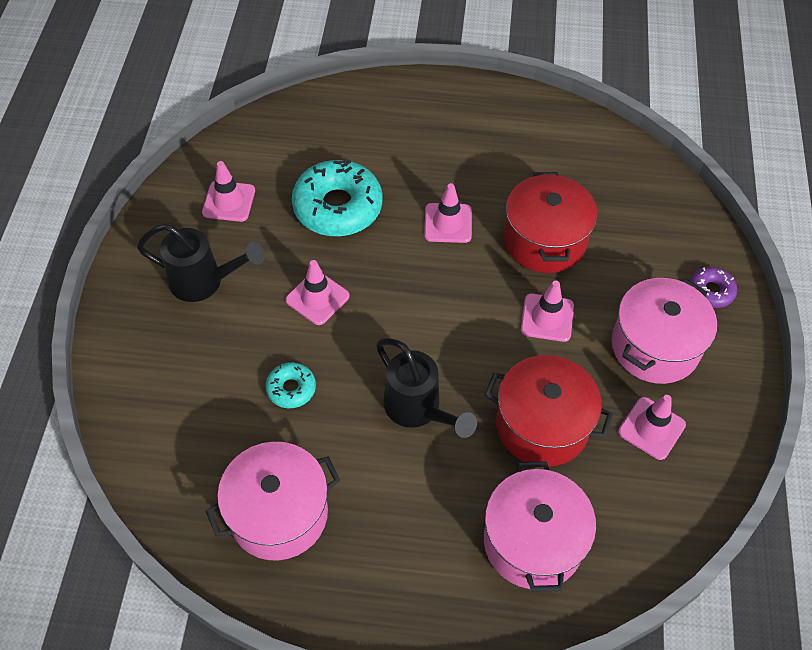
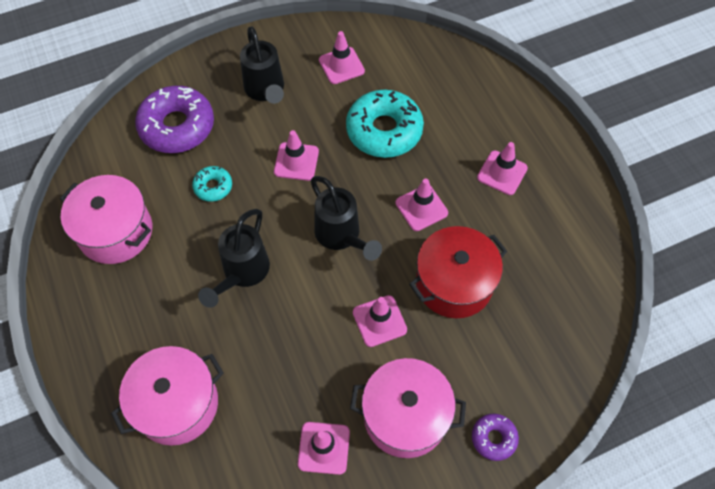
camera: 60 degrees right, 5 degrees up
(182, 388) = (177, 126): none -> purple donut
(435, 302) = (341, 236): none -> black watering can
(454, 145) = (502, 173): none -> pink traffic cone
(542, 425) = (278, 364): red pot -> none

